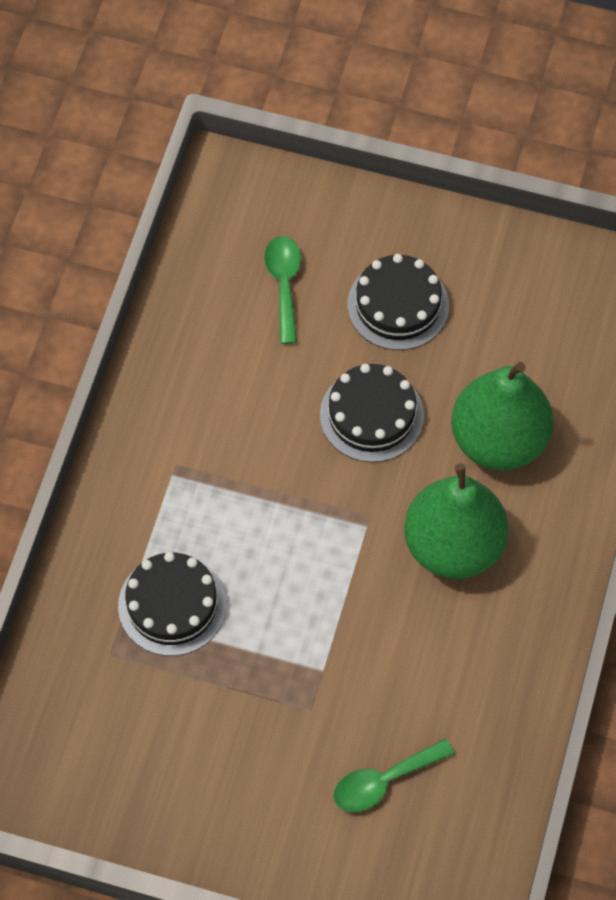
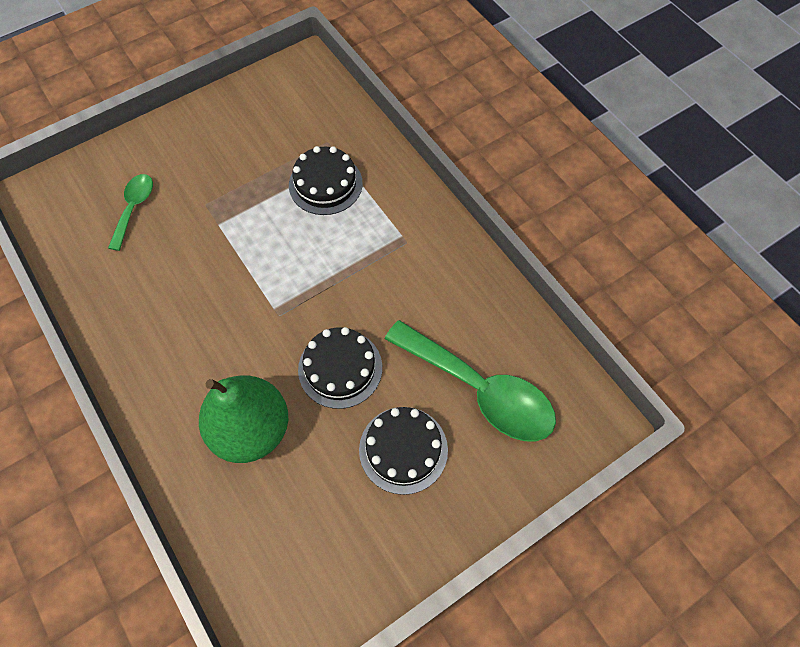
camera: 130 degrees right, 0 degrees up
(284, 284) = (480, 390): green spoon -> green spoon, size x1.90
(453, 546) = (214, 345): green pear -> none

